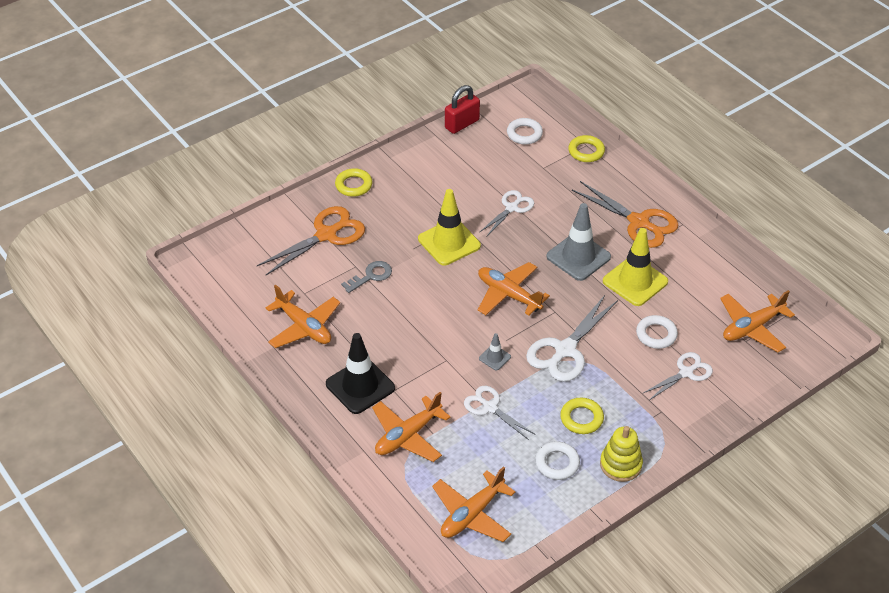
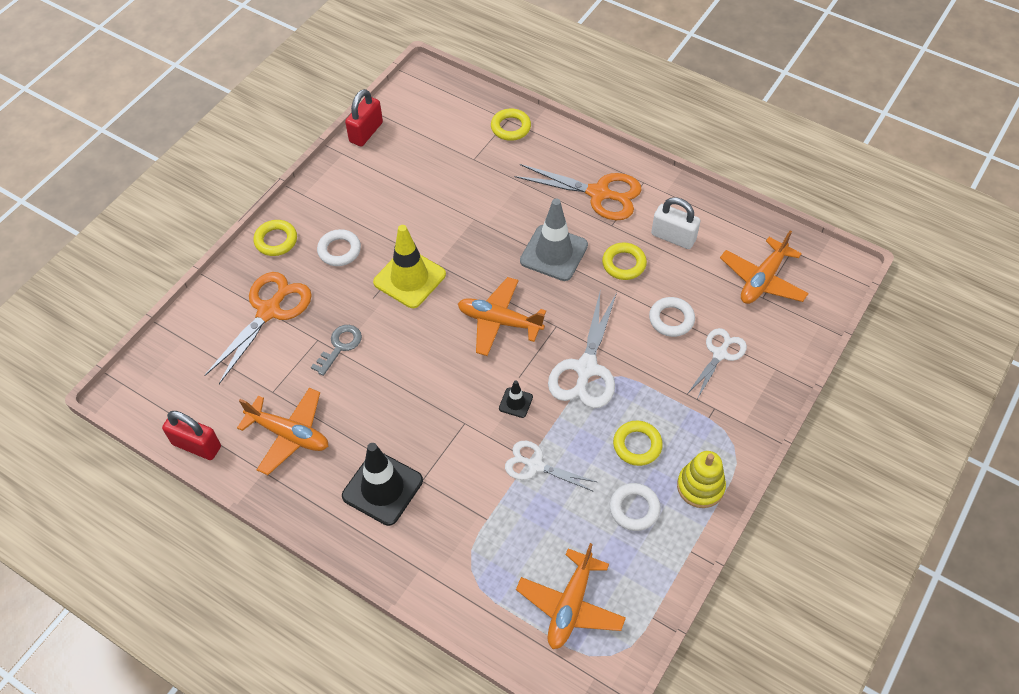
camera: 20 degrees left, 10 degrees up
(231, 313) = (196, 445): none -> red padlock
(408, 435) = (460, 532): orange plane -> none
(494, 357) = (515, 402): grey traffic cone -> black traffic cone
(511, 208) = (460, 216): white scissors -> none
(524, 134) = (437, 125): white ring -> white ring (339, 250)
(635, 281) = (624, 264): yellow traffic cone -> yellow ring
(688, 273) = (673, 237): none -> white padlock

